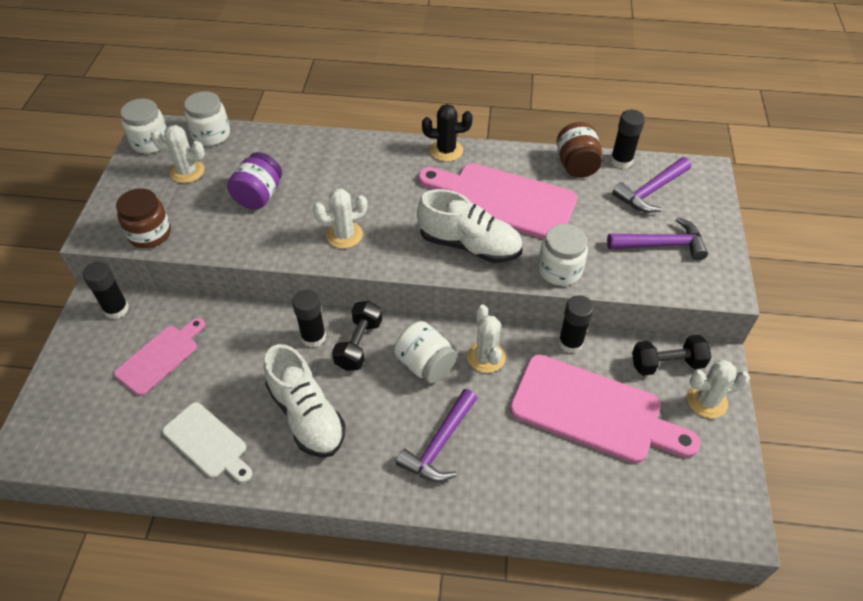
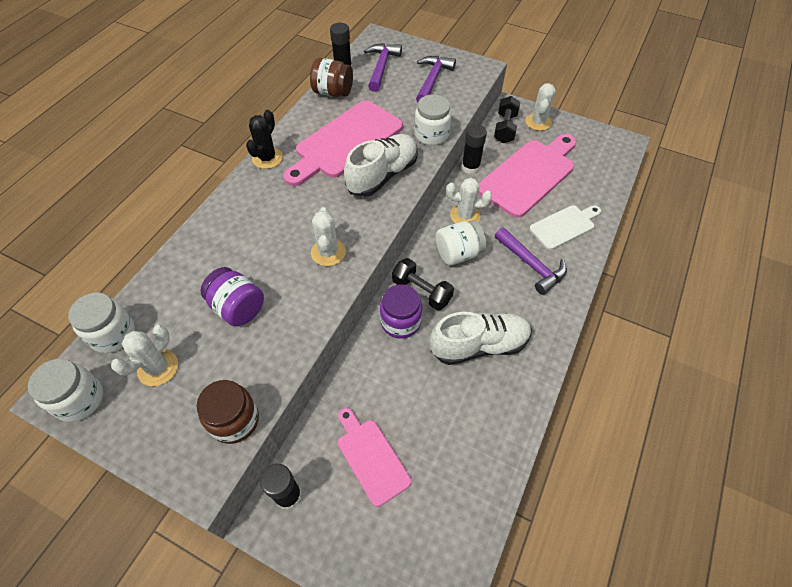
camera: 70 degrees left, 5 degrees up
(208, 442) = (483, 429): white cutting board -> white cutting board (564, 226)
(313, 337) = (400, 322): black glue stick -> purple jar
(650, 191) = (381, 67): purple hammer -> purple hammer turned 150 degrees counterclockwise

